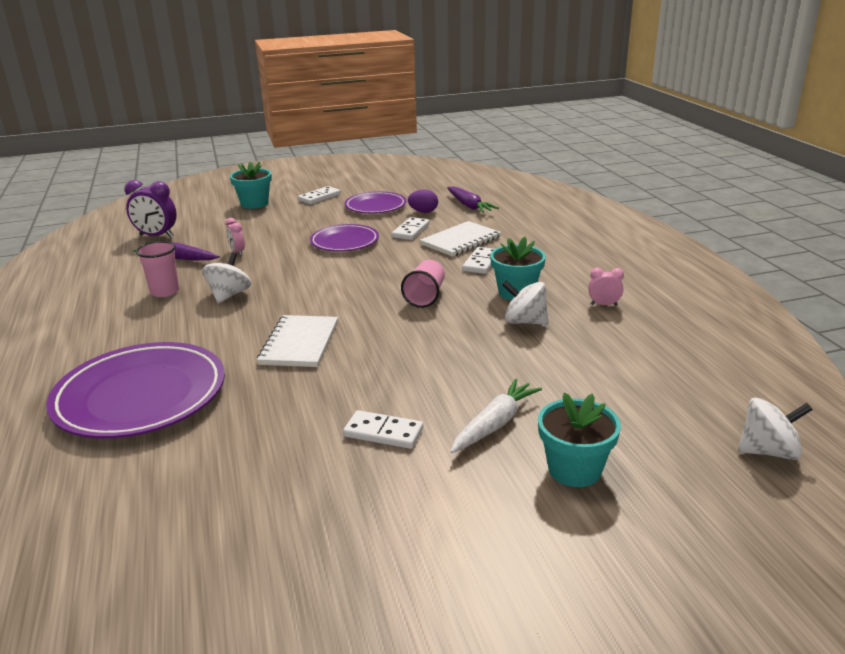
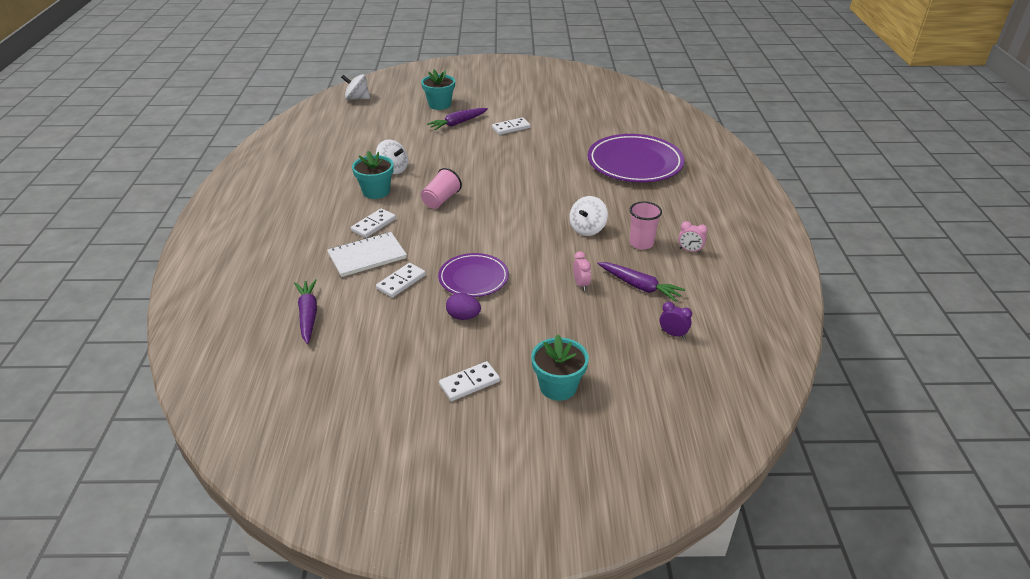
camera: 165 degrees left, 10 degrees up
(156, 236) = (673, 334): purple clock -> purple clock, size x0.56
(299, 343) = (540, 179): white notebook -> none
(375, 206) = (410, 341): purple plate -> none
(383, 433) = (511, 128): white domino -> white domino turned 60 degrees counterclockwise
(423, 212) = (365, 315): purple egg -> purple egg (463, 317)
(495, 424) = (458, 123): white carrot -> purple carrot
(604, 305) = (331, 172): pink clock -> pink clock (690, 250)

